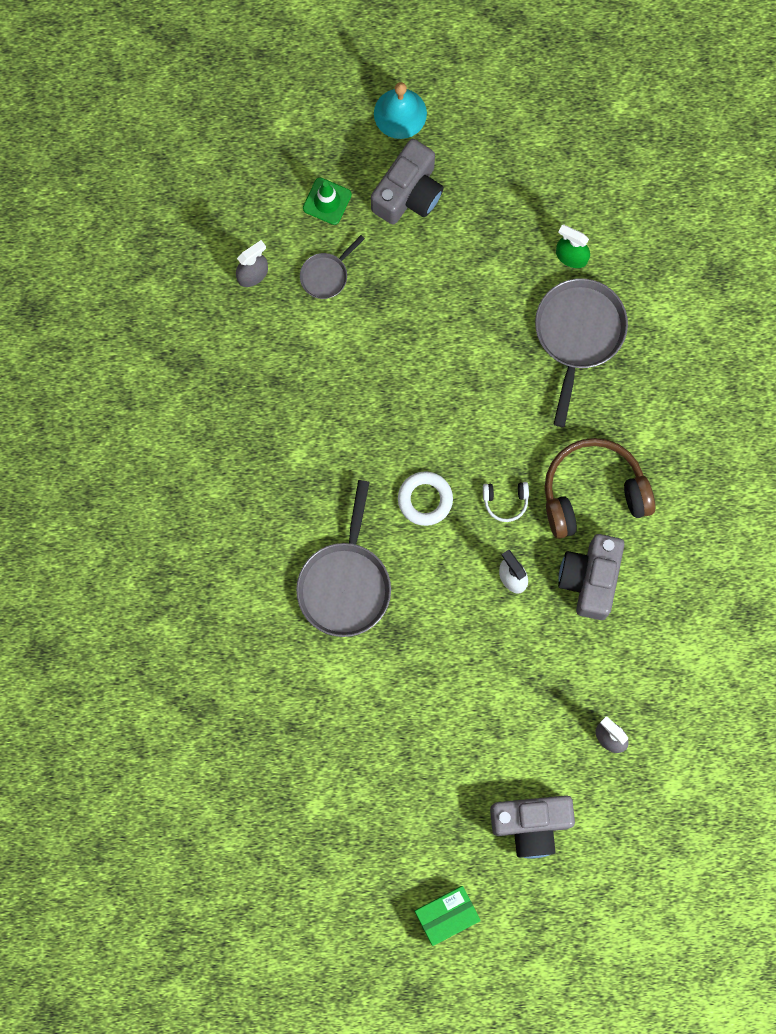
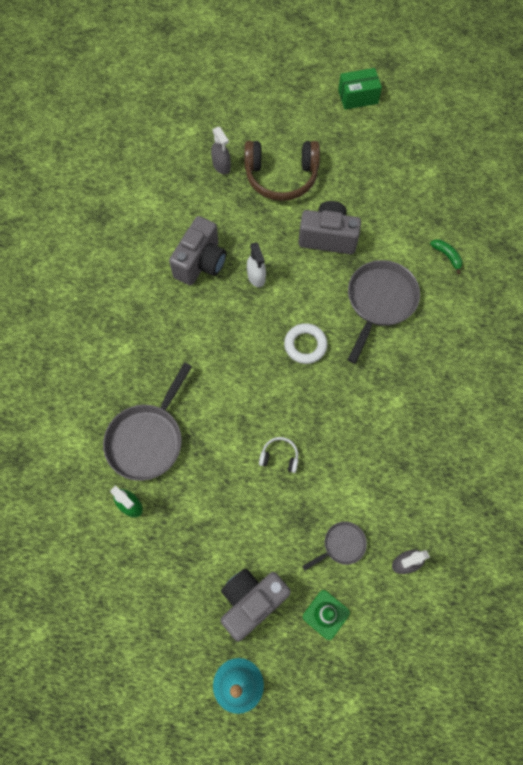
camera: 165 degrees left, 10 degrees down
(270, 675) = (447, 256): none -> green banana
(505, 501) = (245, 329): white headphones -> white headphones (279, 457)
(531, 824) = (289, 131): grey camera -> grey camera (328, 237)
(593, 492) = (178, 319): brown headphones -> brown headphones (281, 177)

